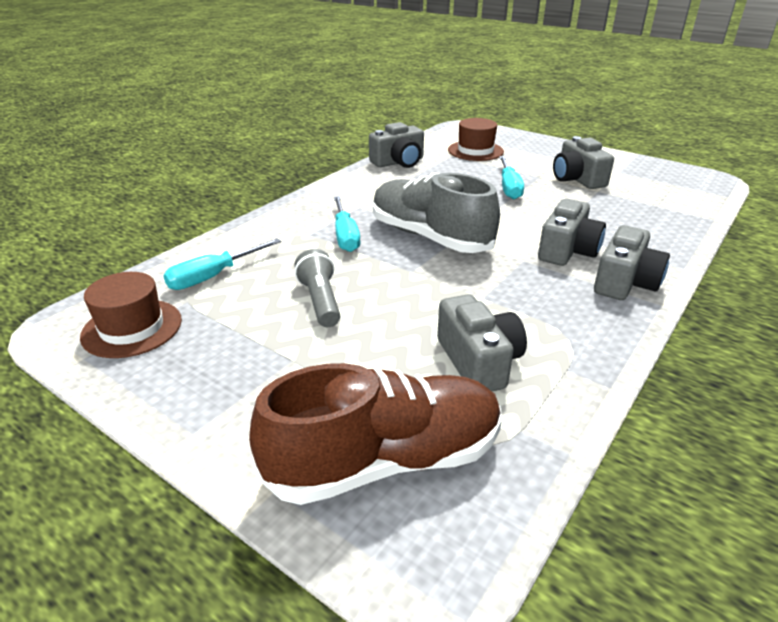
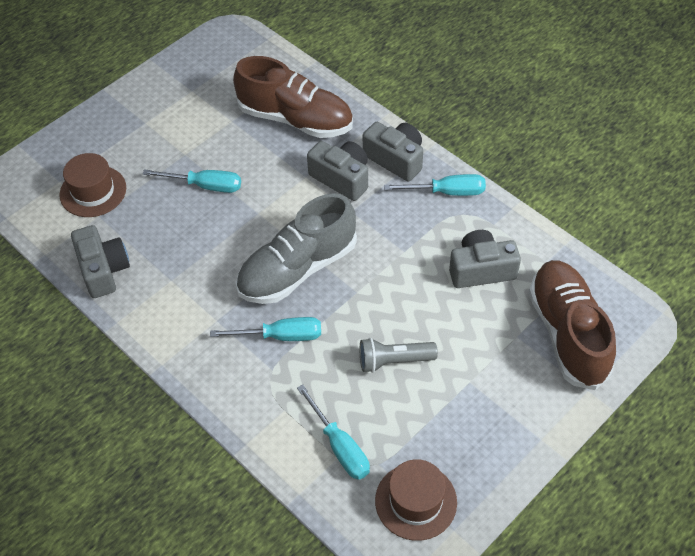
camera: 80 degrees left, 20 degrees up
(577, 179) = (200, 127): grey camera -> none
(599, 324) = (447, 192): none -> turquoise screwdriver
(630, 219) = (295, 119): none -> brown shoe

